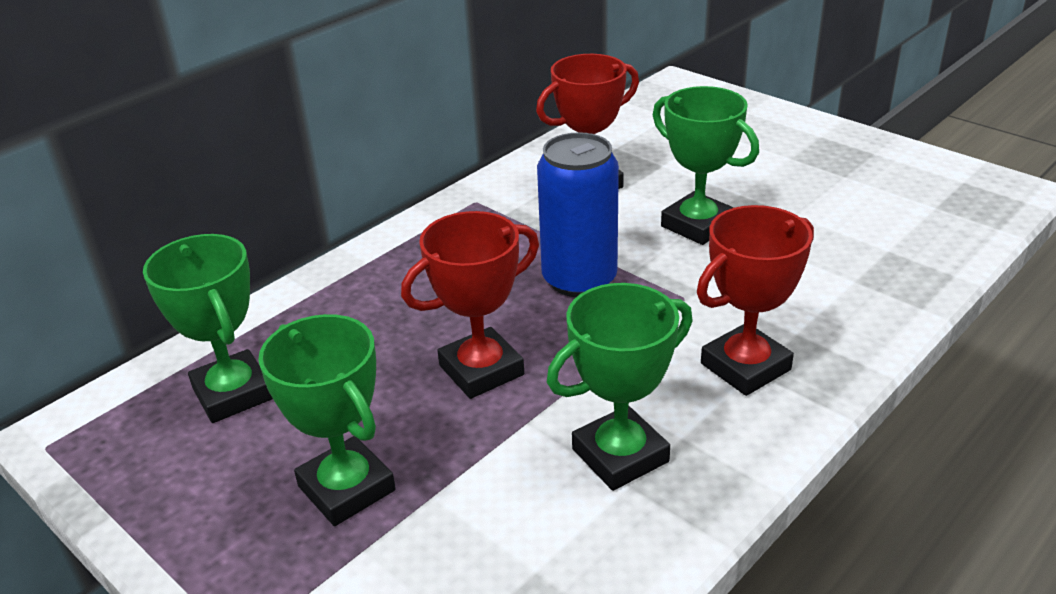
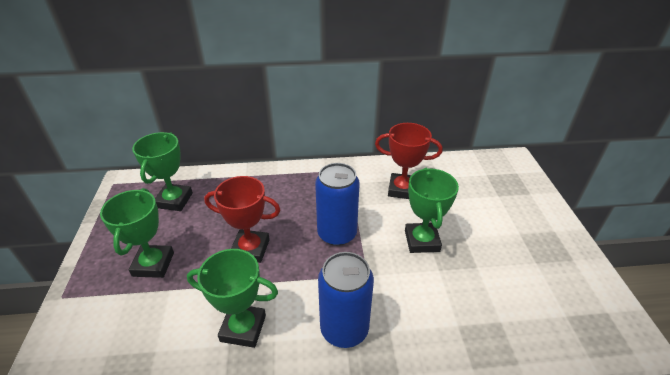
camera: 40 degrees right, 5 degrees up
(745, 366) = (344, 329): red trophy -> blue can

